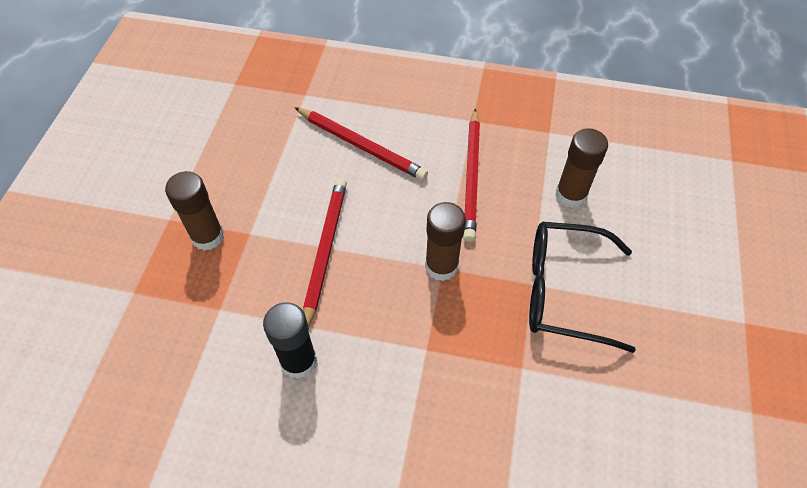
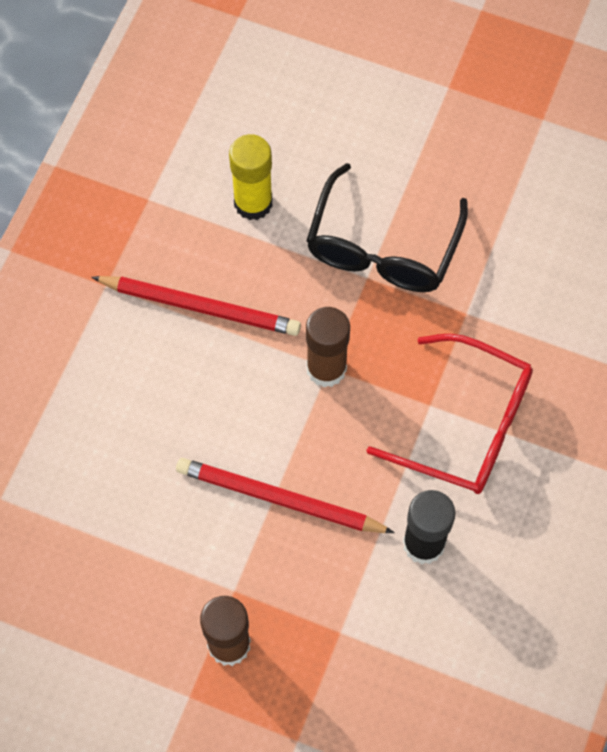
camera: 80 degrees left, 10 degrees up
(361, 146) = (117, 434): red pencil -> none
(413, 381) = (465, 425): none -> red glasses
(570, 195) = (253, 203): brown glue stick -> yellow glue stick

